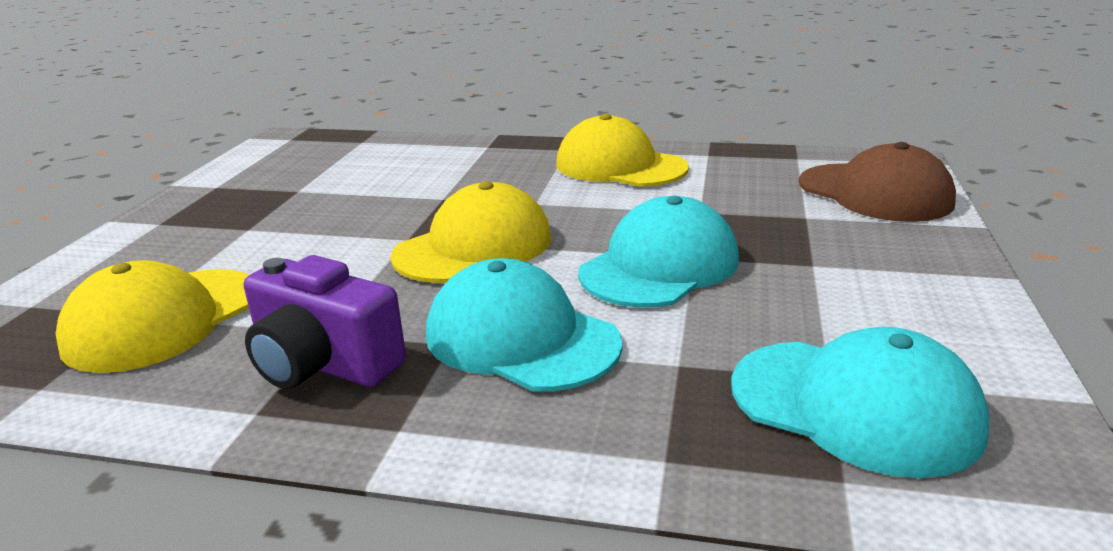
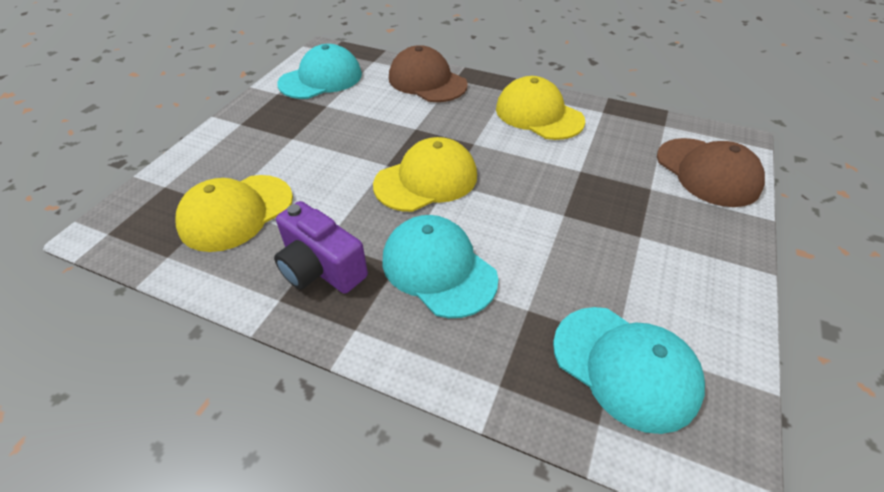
camera: 10 degrees right, 20 degrees up
(447, 152) = (427, 81): none -> brown cap
(659, 266) = (539, 219): turquoise cap -> turquoise cap (321, 79)

